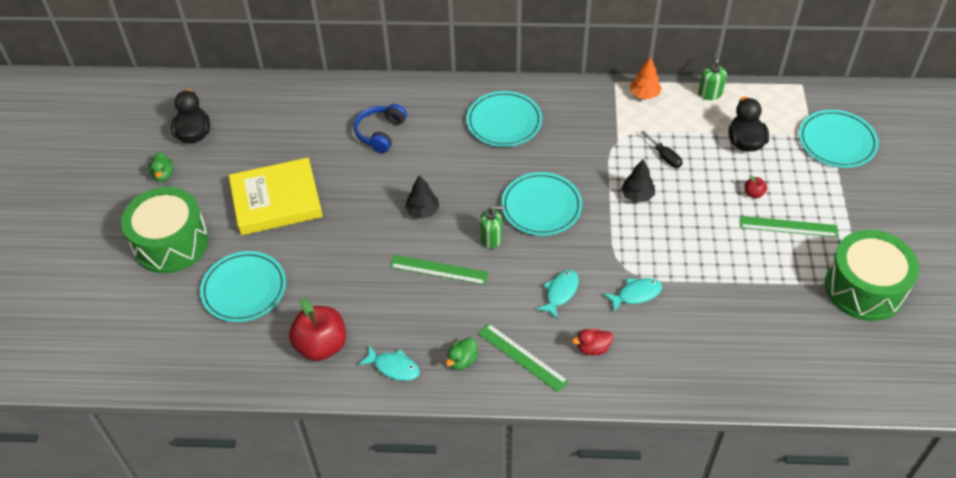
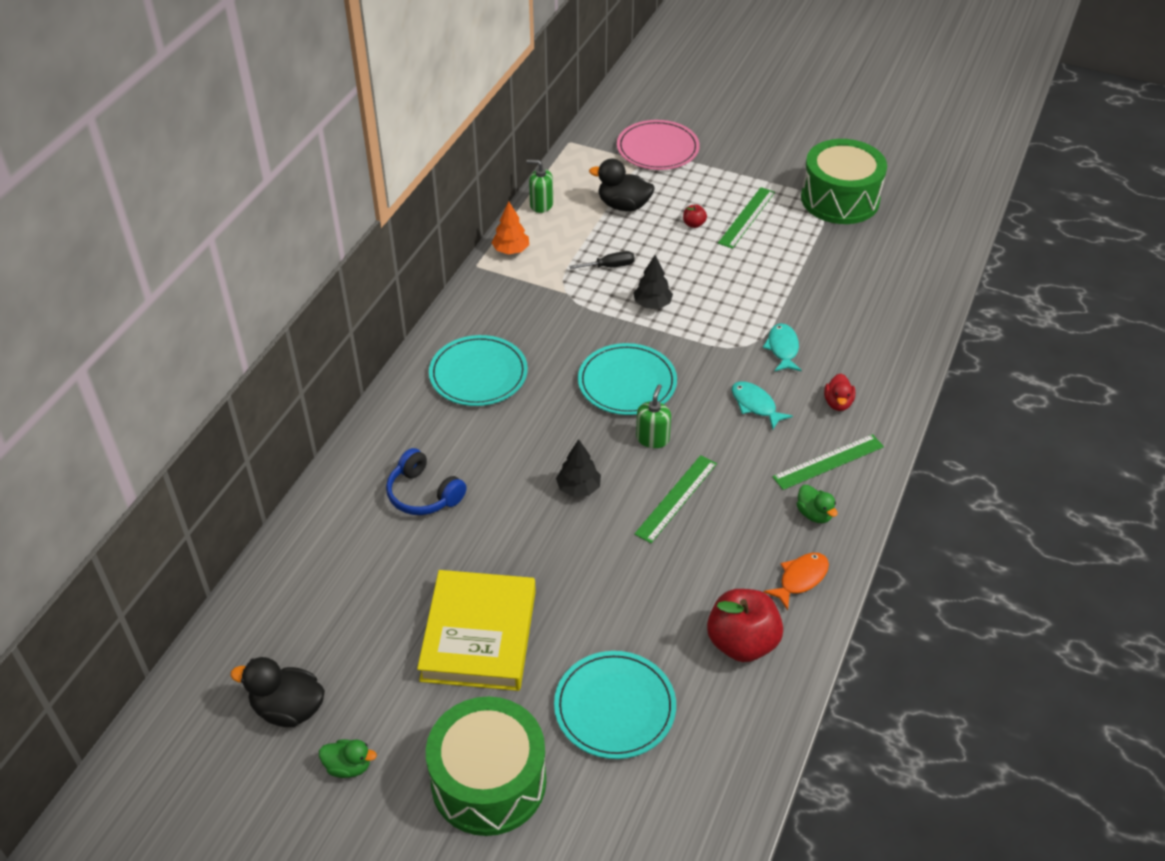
camera: 70 degrees left, 5 degrees down
(393, 367) = (800, 579): turquoise fish -> orange fish
(837, 141) = (657, 149): turquoise plate -> pink plate

